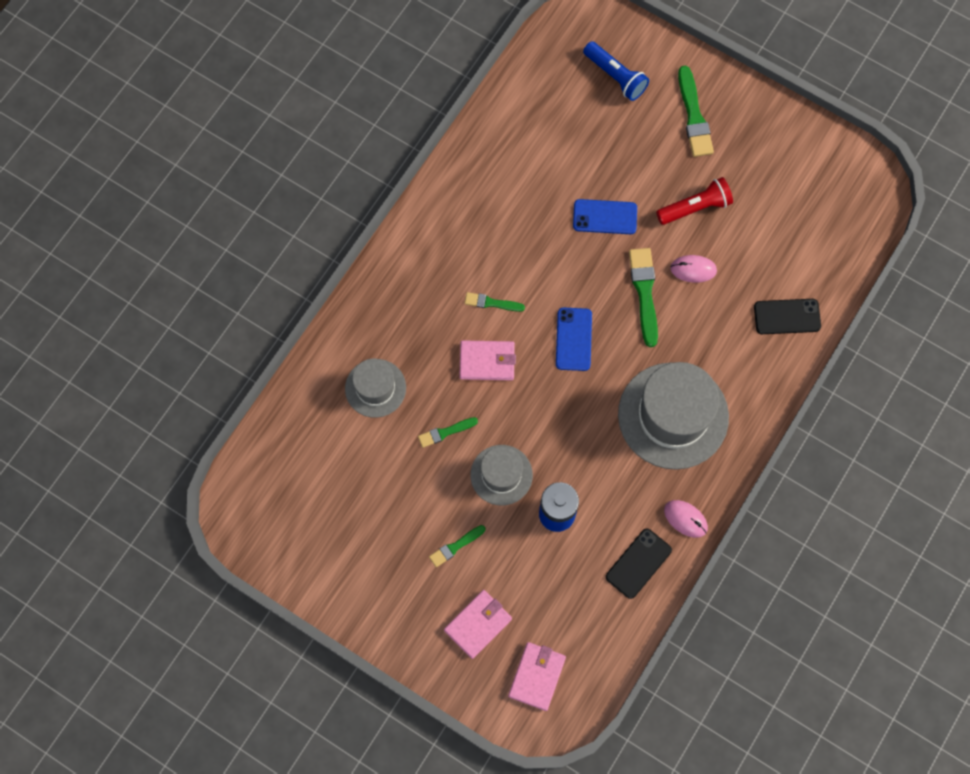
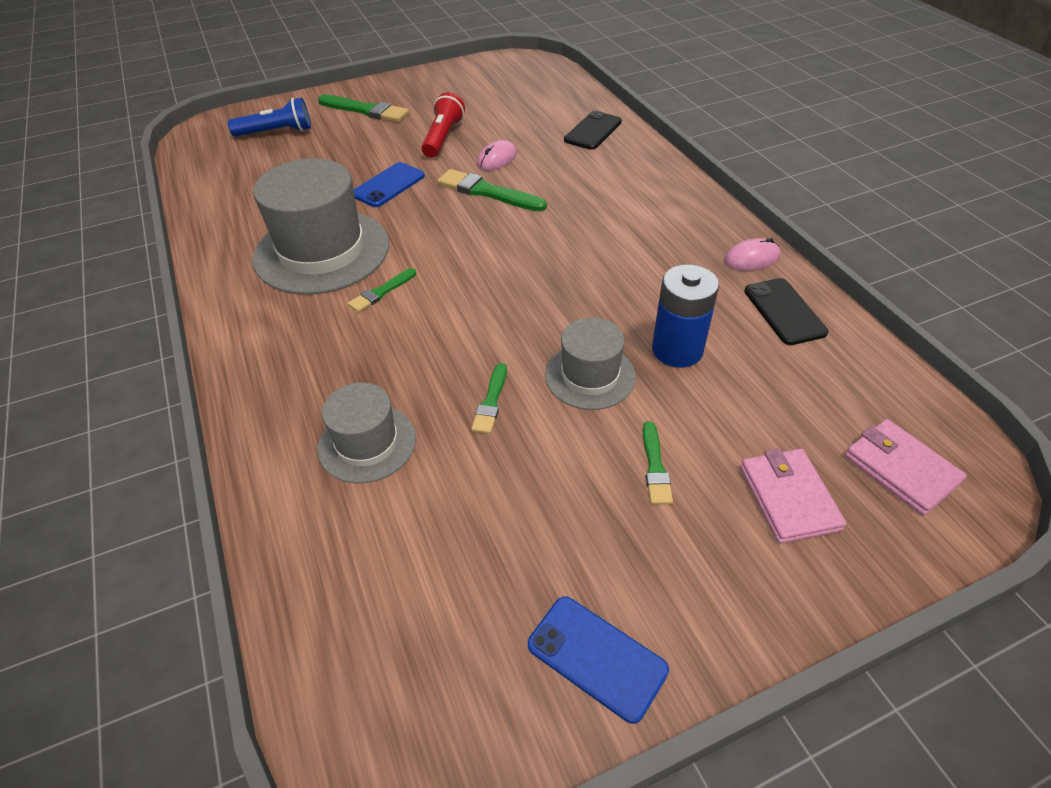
camera: 55 degrees left, 25 degrees down
(487, 361) = (442, 325): pink wallet -> none
(574, 339) = (485, 252): blue phone -> blue phone (597, 657)
(673, 415) = (629, 223): grey hat -> grey hat (322, 251)

